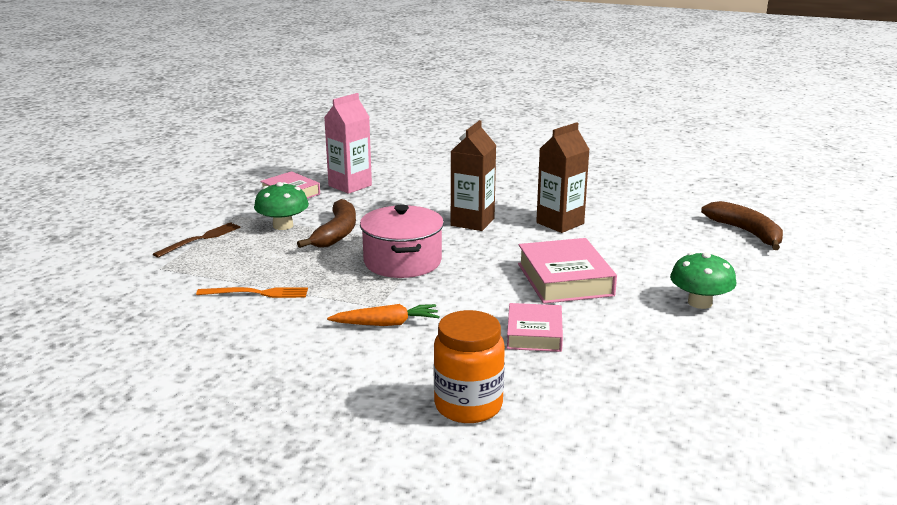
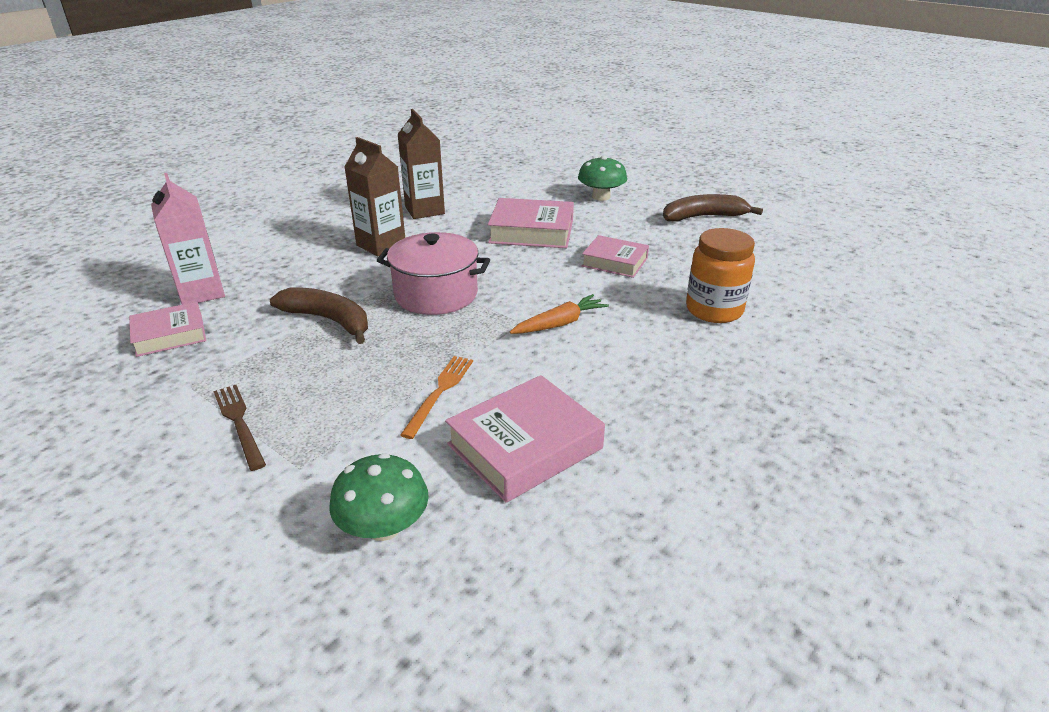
camera: 70 degrees left, 10 degrees up
(199, 338) = (525, 446): none -> pink book
(283, 225) = (267, 353): green mushroom -> green mushroom (384, 526)
(386, 324) = (559, 323): orange carrot -> orange carrot turned 45 degrees clockwise
(746, 232) = (506, 157): brown banana -> brown banana (703, 217)

